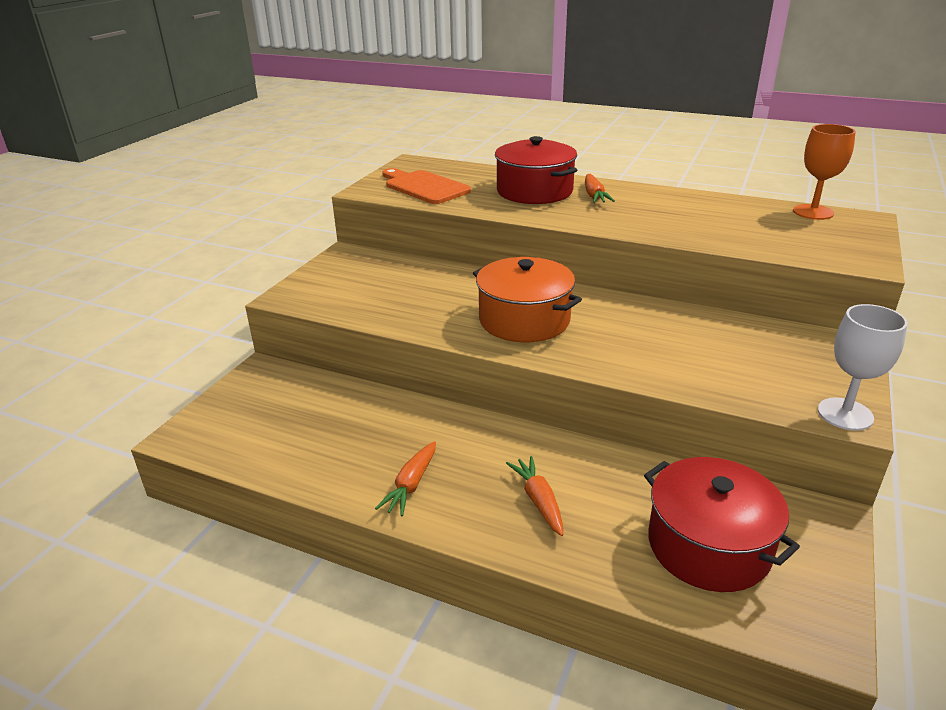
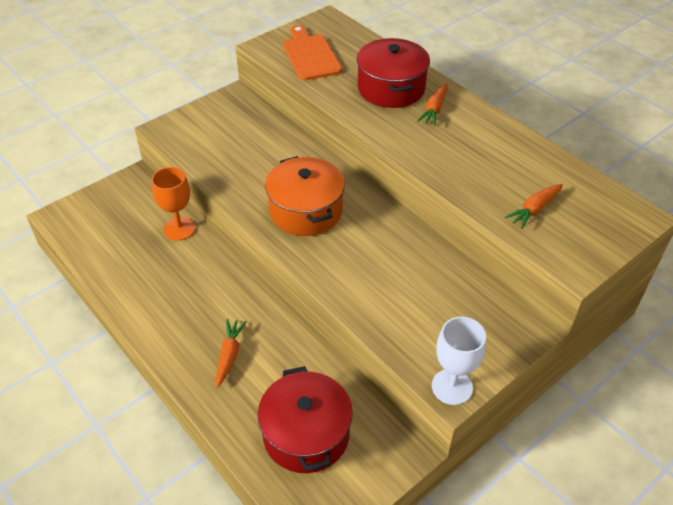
camera: 25 degrees right, 15 degrees up
(411, 485) = (162, 310): orange carrot -> orange carrot (534, 209)
(813, 212) = (601, 192): orange goblet -> orange goblet (179, 229)

